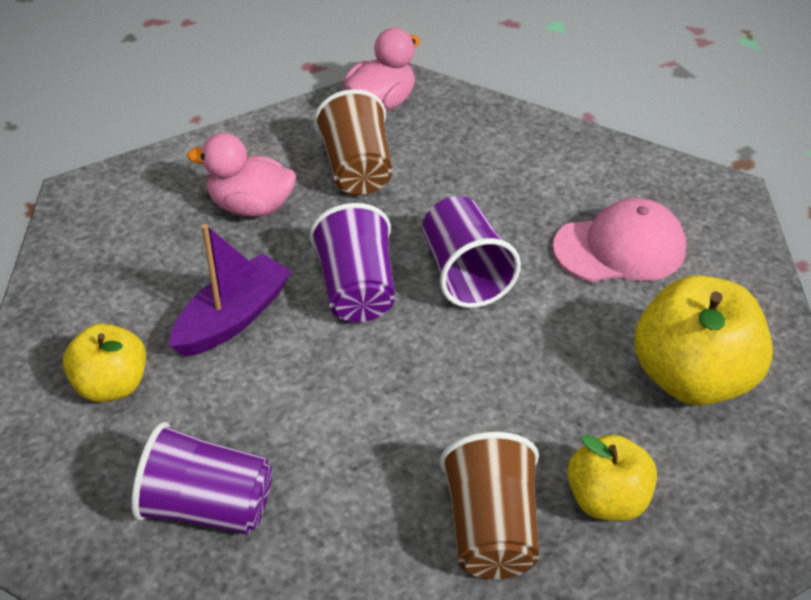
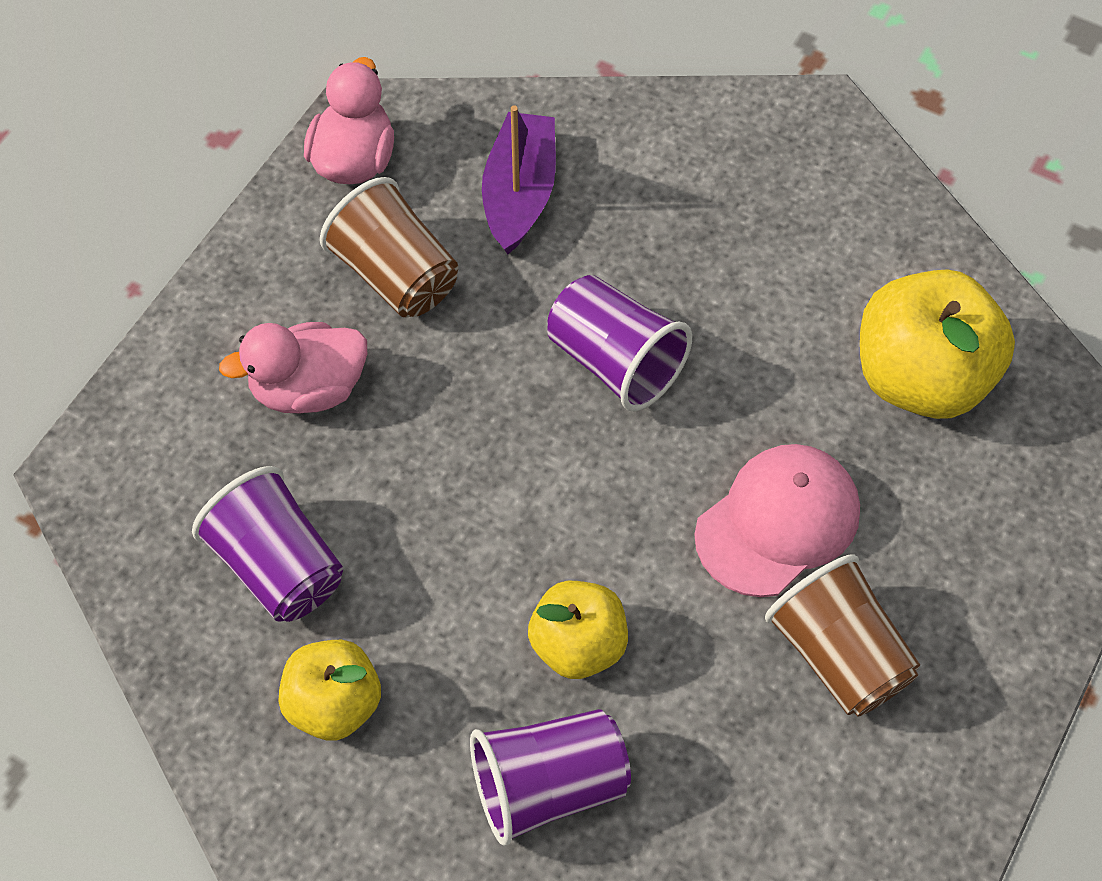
camera: 30 degrees left, 15 degrees up
(232, 318) = (402, 550): purple boat -> purple boat (519, 194)
(356, 290) = (513, 443): purple cup -> purple cup (277, 567)
(607, 500) = (924, 563): yellow apple -> yellow apple (578, 646)
(620, 248) = (755, 246): pink cap -> pink cap (777, 522)

